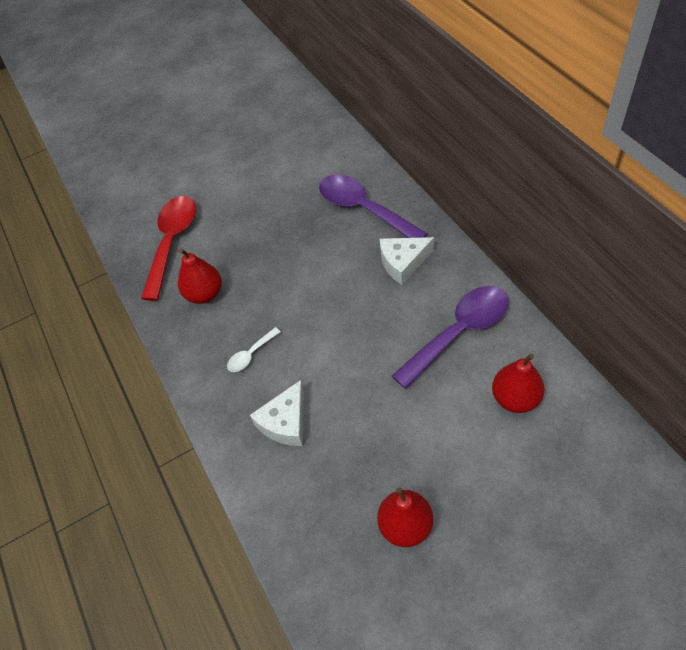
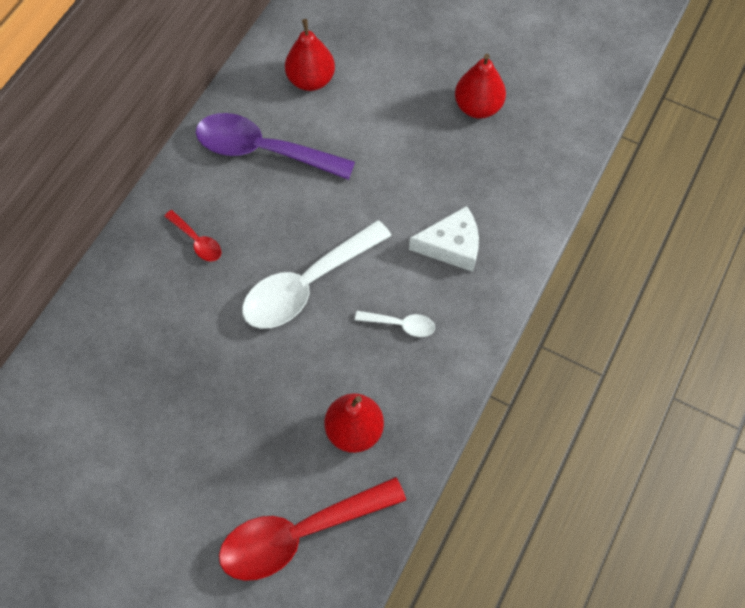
camera: 130 degrees left, 10 degrees up
(323, 312) = (307, 285): none -> white spoon
(363, 209) = (132, 325): purple spoon -> none
(403, 263) = (197, 241): white cheese -> red spoon

